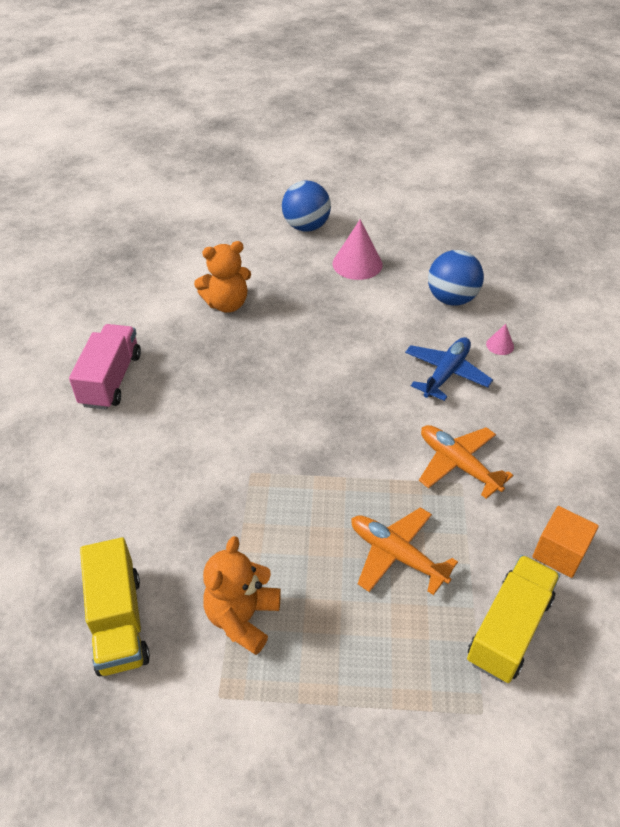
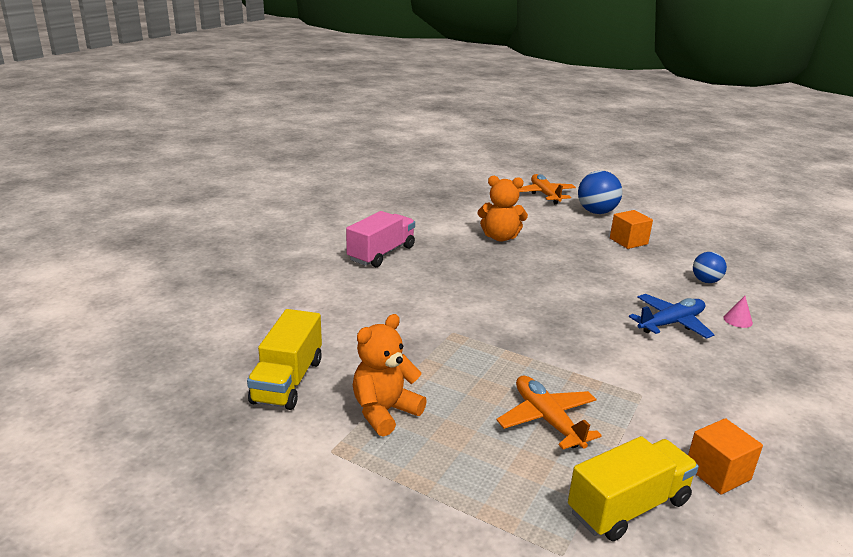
camera: 25 degrees right, 20 degrees down
(357, 264) = (628, 241): pink cone -> orange cube
(451, 299) = (706, 281): blue ball -> blue ball, size x0.61
(458, 464) = (646, 382): orange plane -> orange plane (545, 195)

